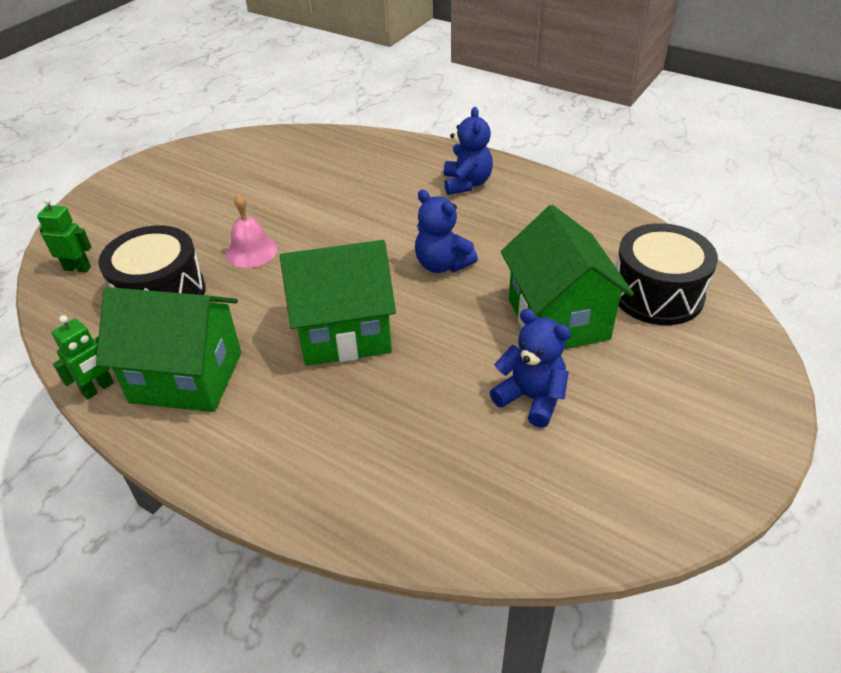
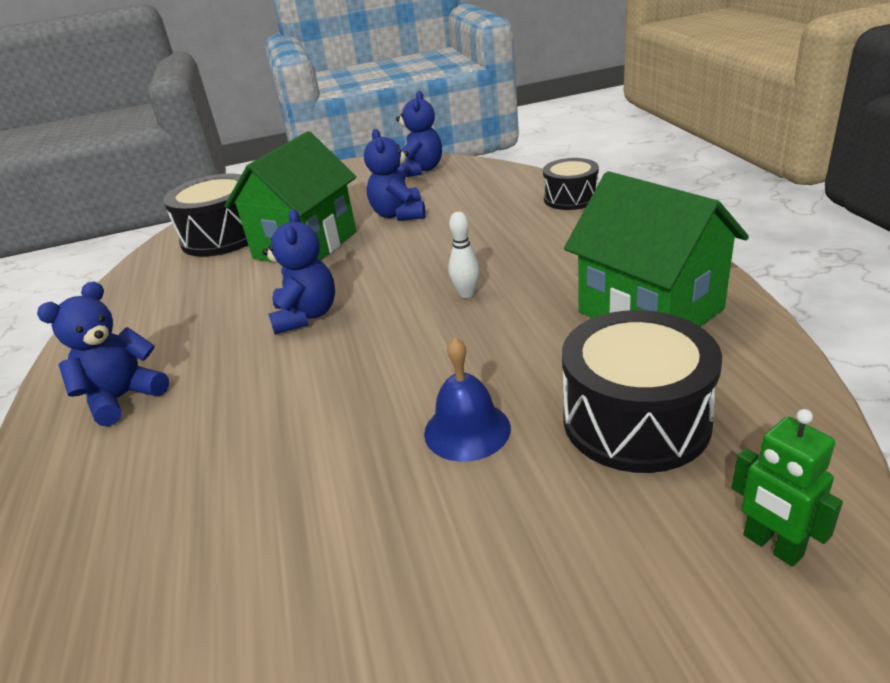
camera: 135 degrees left, 10 degrees down
(98, 389) = (758, 334): green robot -> none
(251, 251) = (467, 430): pink bell -> blue bell
(344, 332) = (467, 293): green house -> white bowling pin
(364, 518) = (570, 198): none -> black drum
(635, 501) = (420, 170): none -> blue teddy bear

